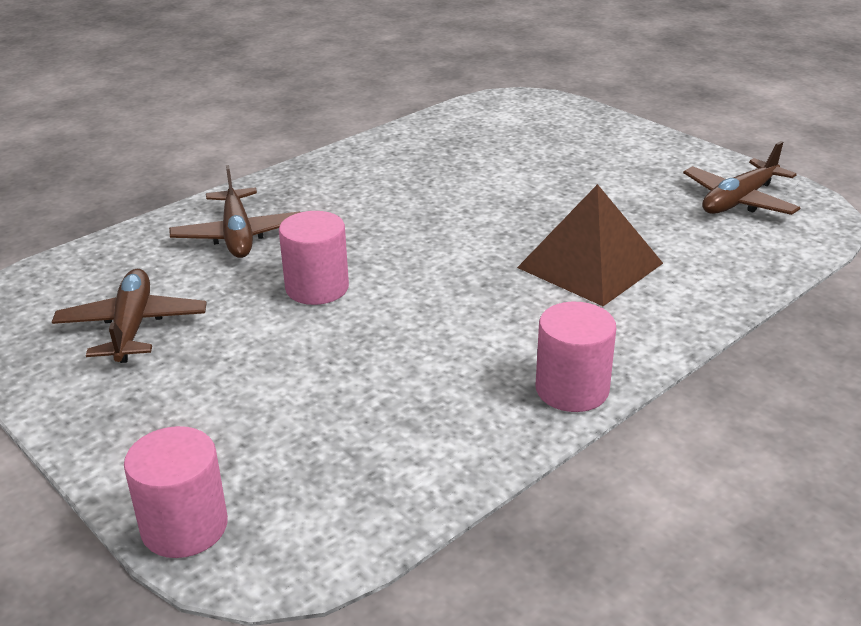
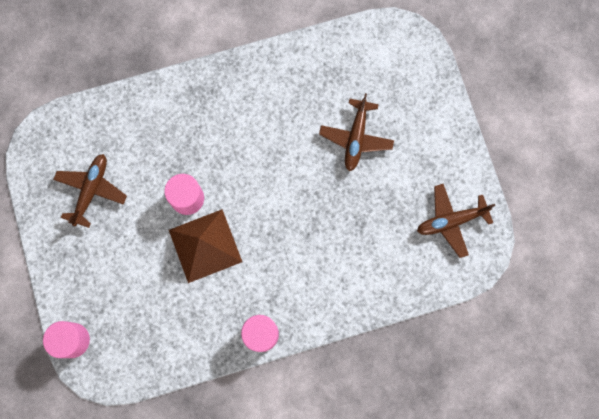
camera: 25 degrees right, 45 degrees up
(237, 235) = (168, 127): brown plane -> brown plane (356, 138)
(590, 265) = (329, 243): brown pyramid -> brown pyramid (205, 245)

